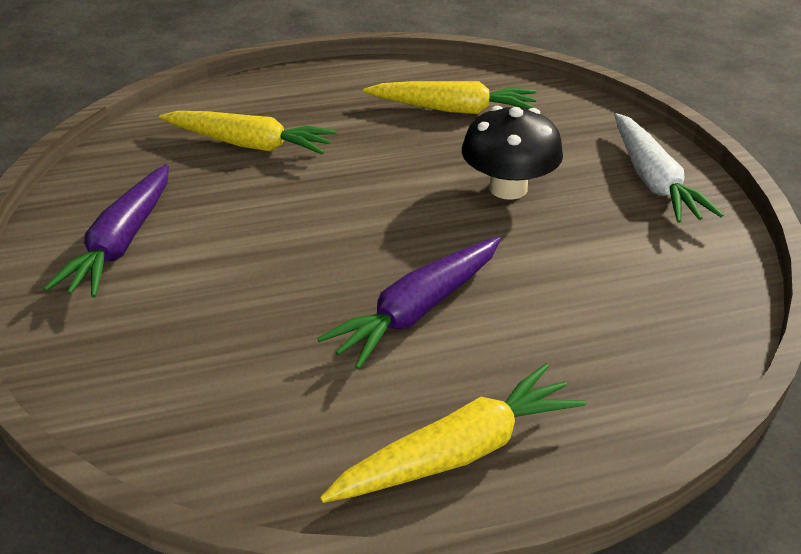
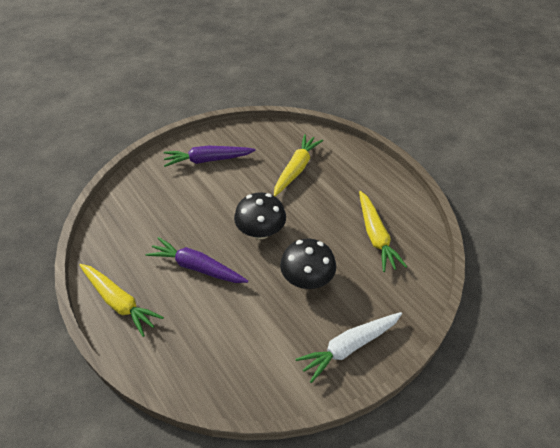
camera: 70 degrees right, 10 degrees up
(249, 144) = (296, 169): yellow carrot -> yellow carrot turned 150 degrees counterclockwise
(373, 213) = (260, 231): none -> black mushroom

